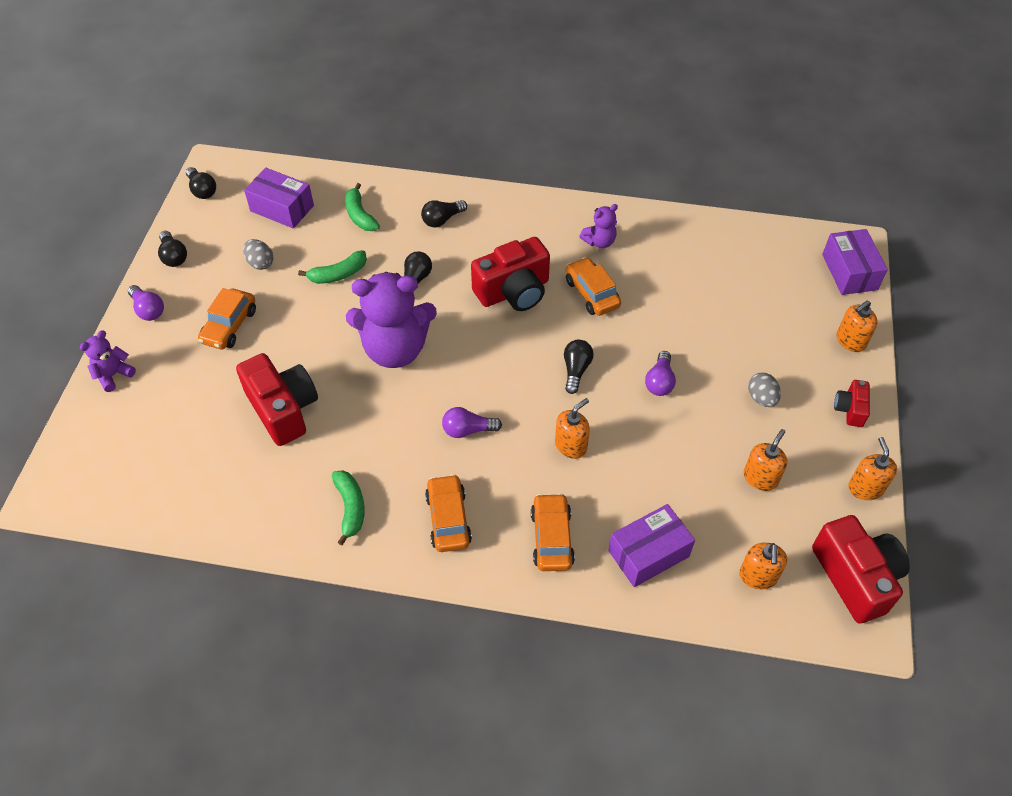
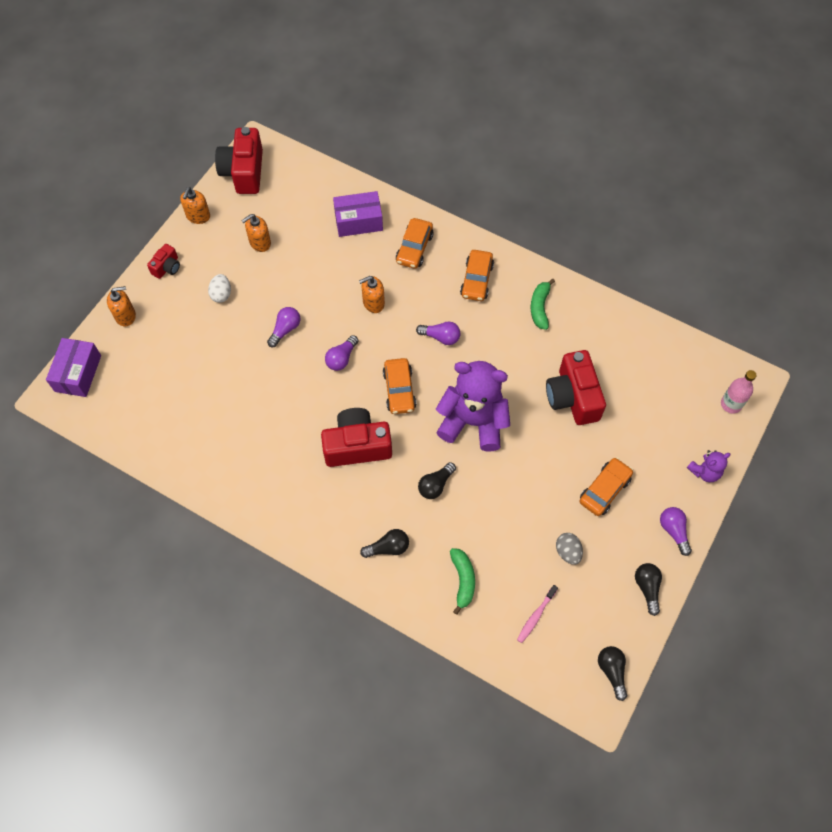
camera: 160 degrees left, 10 degrees up
(79, 459) = (731, 404): none -> pink bottle
(282, 208) = (536, 616): purple box -> pink toothbrush
(338, 274) = (500, 515): green banana -> none
(576, 370) = (341, 358): black light bulb -> purple light bulb
(592, 293) = (294, 422): orange car -> orange car (399, 390)
(599, 241) = (260, 473): purple teddy bear -> none
(758, 576) = (300, 189): orange soap dispenser -> none
(761, 398) = (221, 294): grey egg -> white egg

